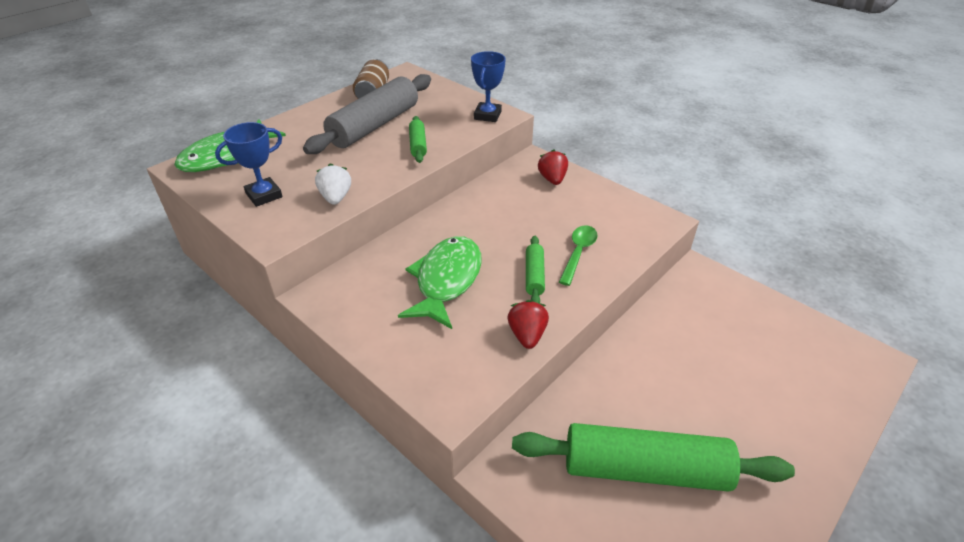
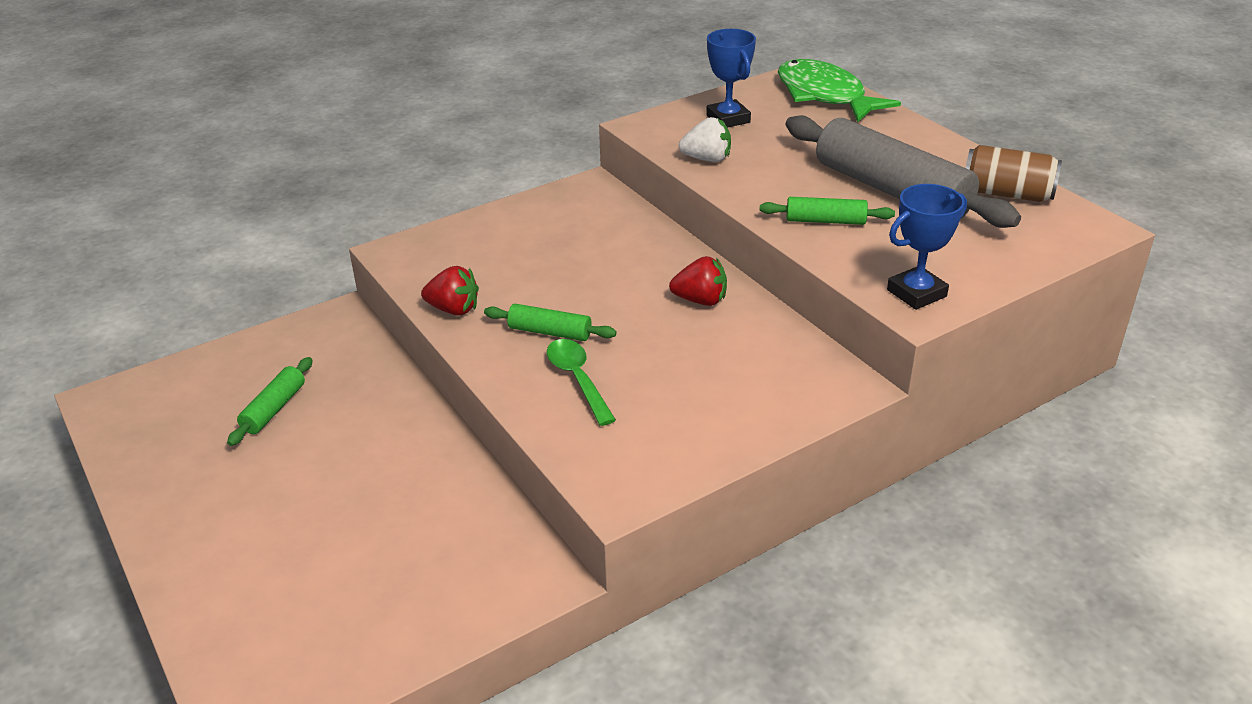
camera: 105 degrees right, 5 degrees down
(446, 281) = (574, 266): green fish -> none
(487, 115) = (916, 293): blue trophy -> blue trophy turned 60 degrees counterclockwise
(552, 179) = (778, 394): red strawberry -> red strawberry (700, 300)
(578, 253) = (577, 379): green spoon -> green spoon turned 150 degrees counterclockwise
(645, 469) = (274, 409): green rolling pin -> green rolling pin, size x0.46

